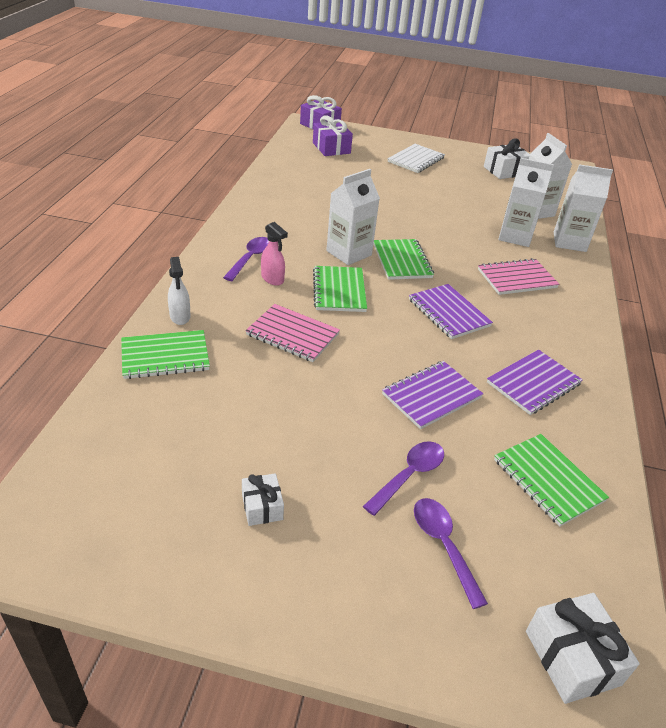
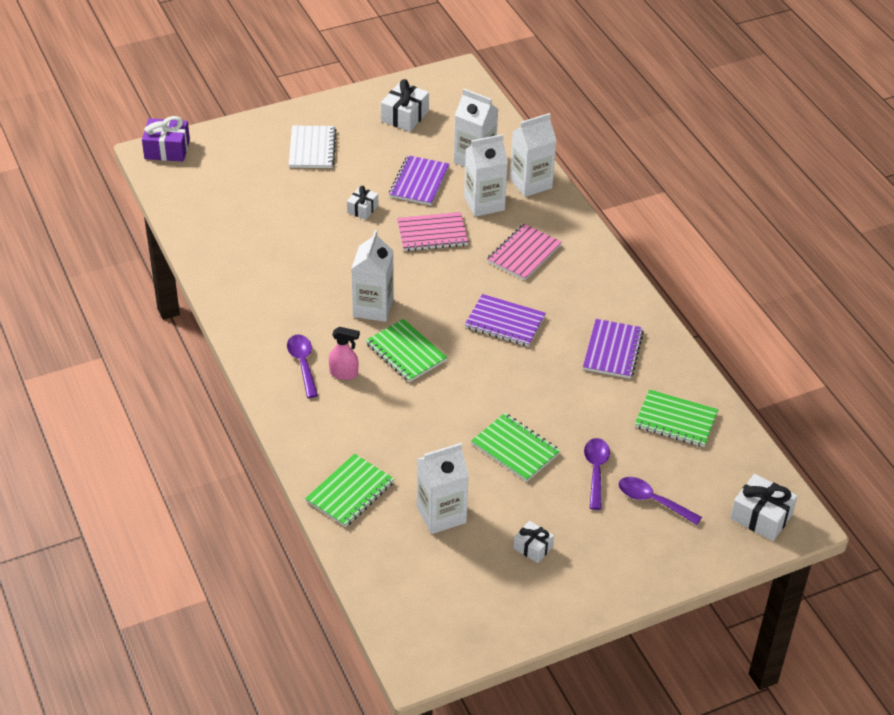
camera: 35 degrees left, 5 degrees up
(180, 317) = (318, 454): white spray bottle -> none
(214, 420) = (441, 514): none -> white carton
(292, 334) = (416, 415): pink notebook -> pink notebook (432, 233)
(331, 148) = (216, 179): purple gift -> none
(402, 261) = (422, 290): green notebook -> green notebook (515, 449)
(413, 200) = (362, 209): none -> white gift
(431, 396) = (558, 404): purple notebook -> purple notebook (419, 182)

